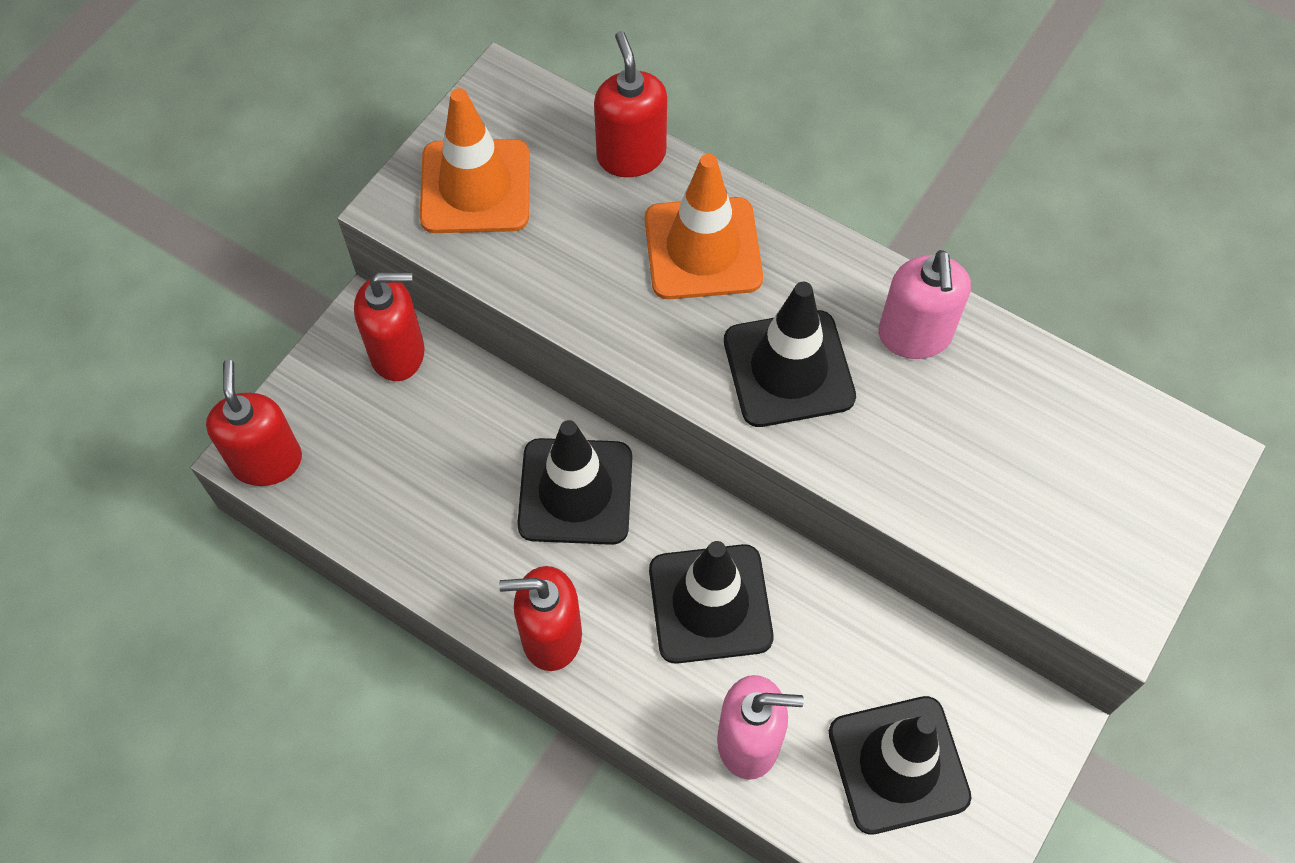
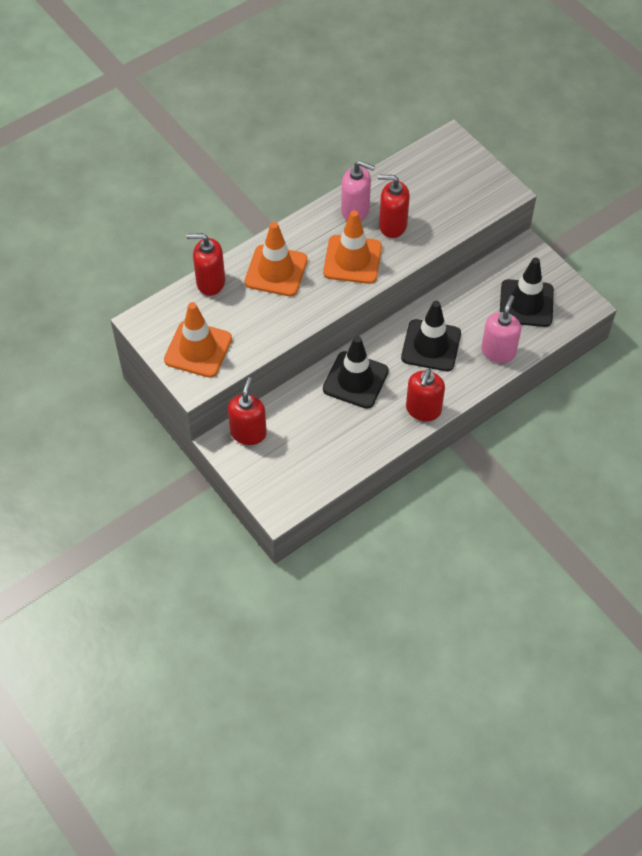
camera: 70 degrees left, 5 degrees down
(267, 461) = (285, 504): red soap dispenser -> red soap dispenser (392, 225)
(788, 369) = (352, 260): black traffic cone -> orange traffic cone

